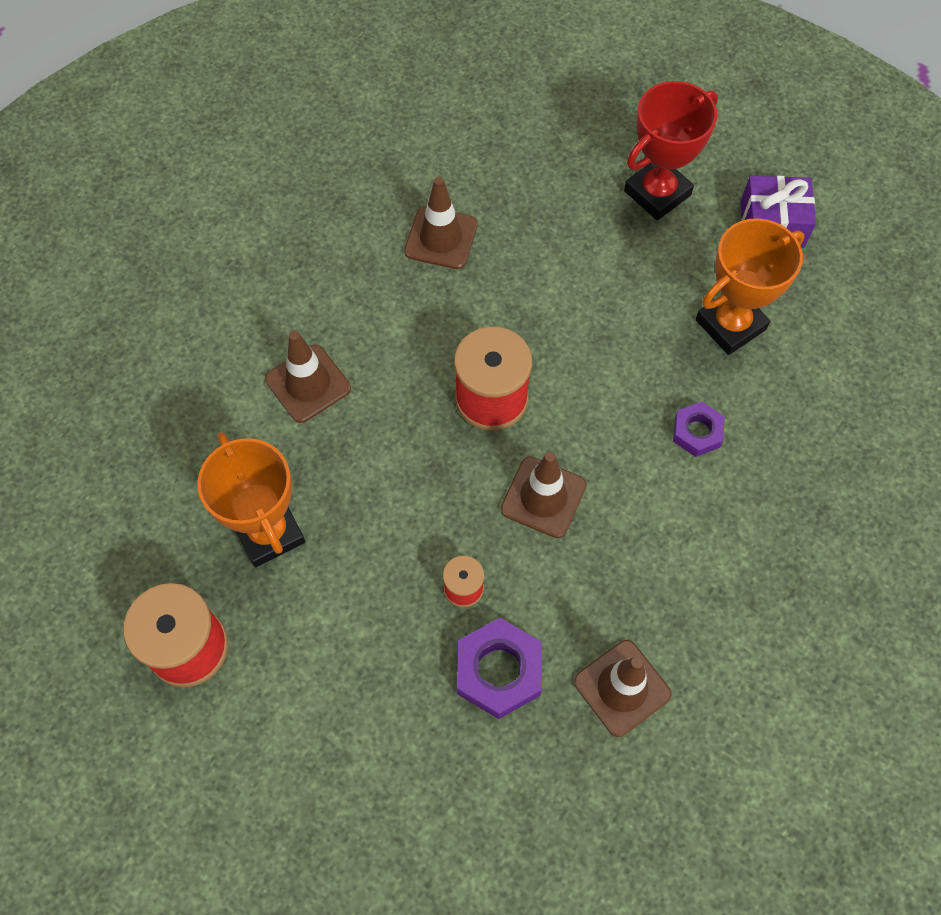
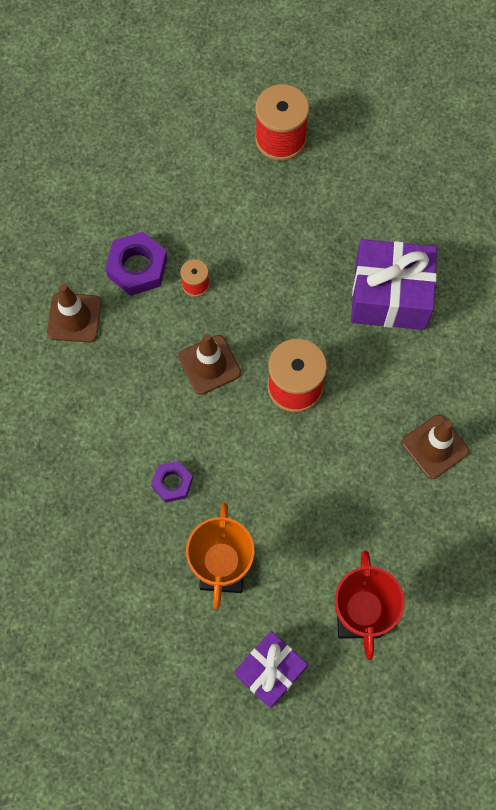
camera: 130 degrees right, 5 degrees up
(269, 532) = (312, 215): orange trophy -> none
(308, 384) = (390, 296): brown traffic cone -> purple gift

